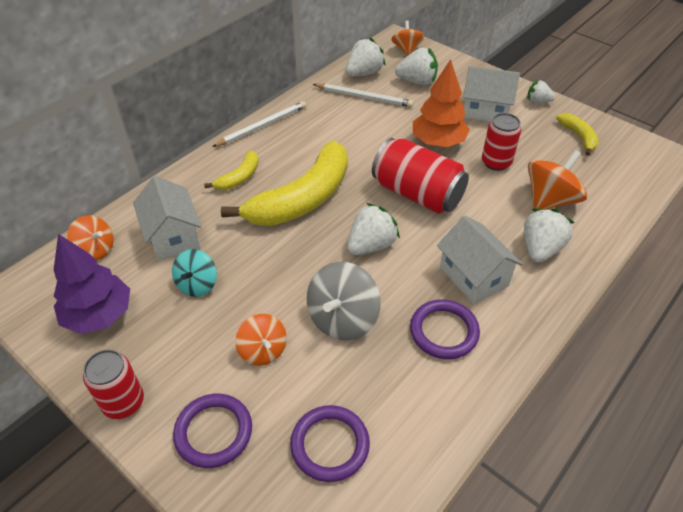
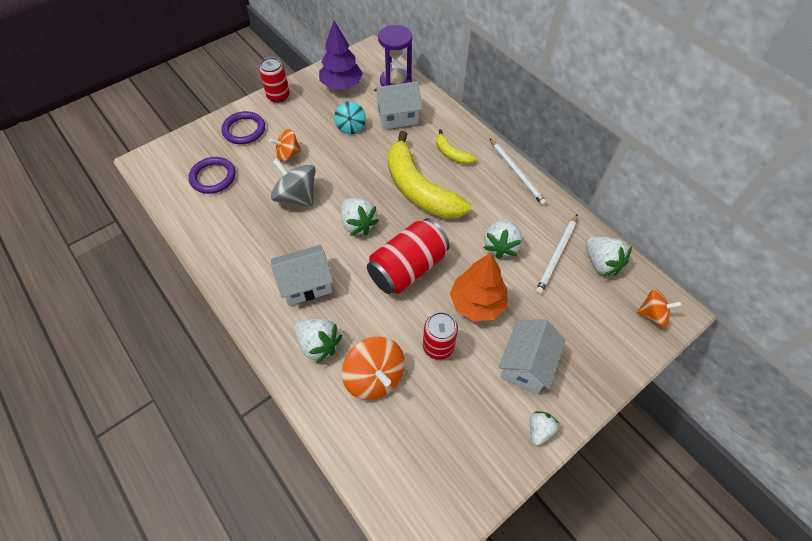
camera: 100 degrees right, 10 degrees up
(96, 249) = (395, 82): orange spinning top -> purple hourglass
(197, 284) = (351, 127): turquoise spinning top -> turquoise spinning top turned 120 degrees counterclockwise
(417, 81) = (584, 310): white strawberry -> white strawberry (500, 245)
(444, 331) = (264, 251): purple ring -> none
(578, 137) = (467, 450): yellow banana -> none

